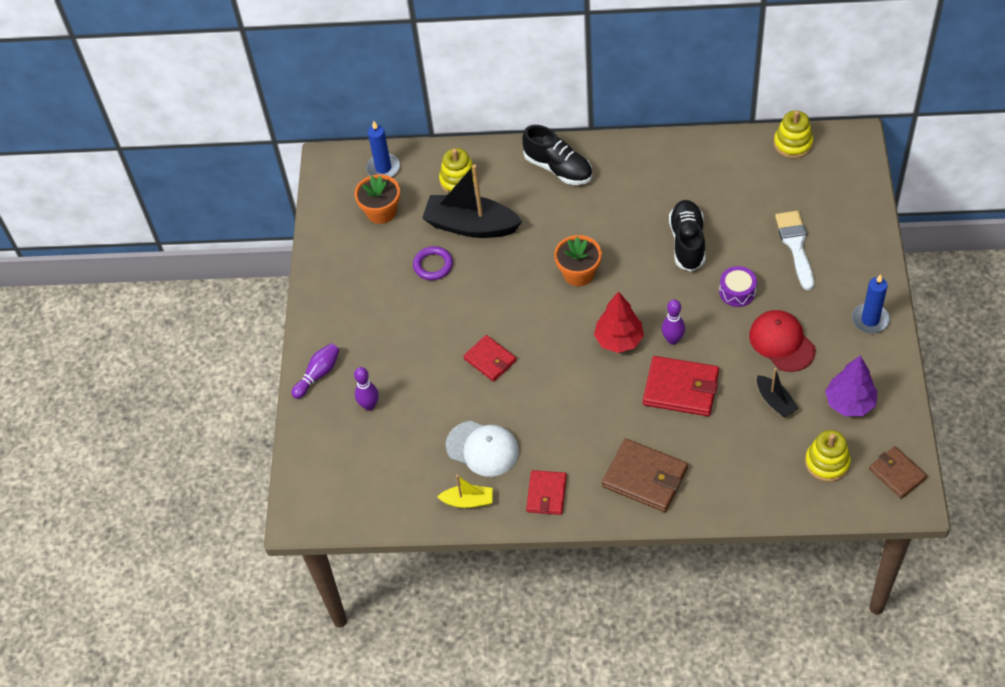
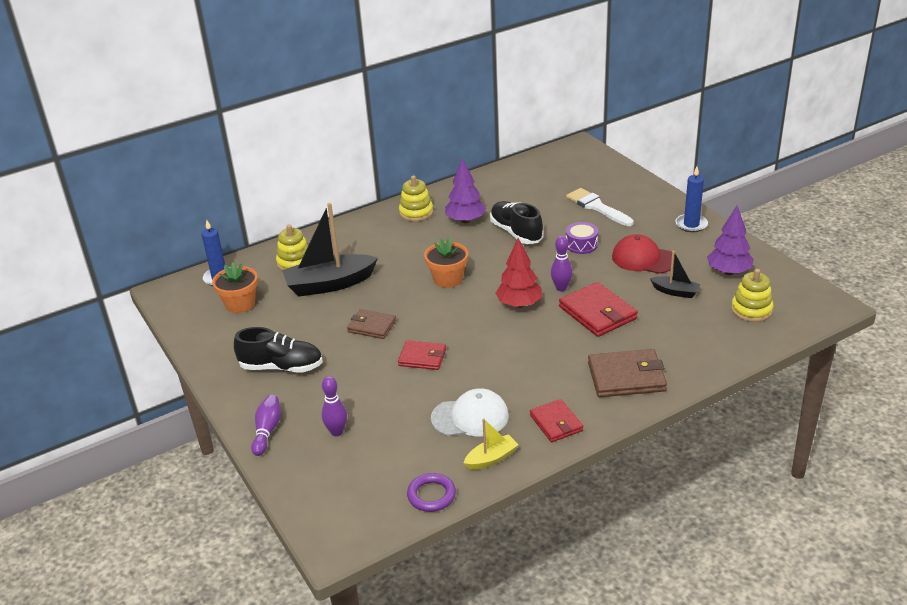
camera: 35 degrees left, 20 degrees down
(433, 265) = (317, 319): purple ring -> purple ring (431, 495)
(558, 168) = (374, 228): black shoe -> black shoe (281, 367)
(651, 200) = (465, 220): none -> purple tree
(681, 388) = (597, 313): red wallet -> red wallet turned 75 degrees clockwise
(793, 144) = (539, 160): yellow stacking toy -> yellow stacking toy (416, 212)
(897, 474) = (806, 296): brown wallet -> brown wallet (372, 326)

